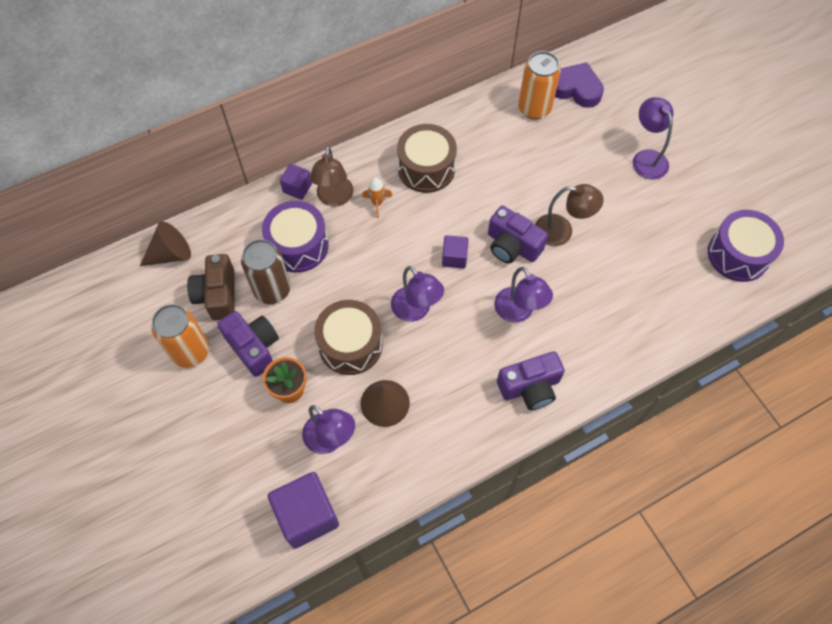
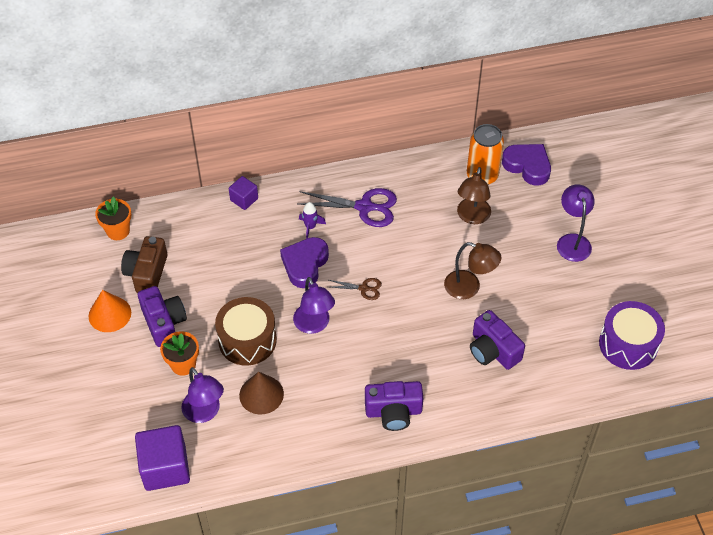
camera: 15 degrees right, 10 degrees down
(171, 254) = (118, 231): brown cone -> orange flower pot
(190, 351) = (110, 314): orange can -> orange cone
(272, 290) = (194, 279): brown can -> none
(298, 245) = (229, 248): purple drum -> none
(334, 198) = (273, 215): brown lamp -> brown lamp (472, 217)
(377, 203) = (310, 227): orange rocket -> purple rocket
(384, 245) = (305, 264): none -> purple heart
(426, 168) = (364, 207): brown drum -> purple scissors
(454, 257) = (363, 288): purple cube -> brown scissors
(512, 246) = (419, 290): purple camera -> purple camera (493, 350)
(518, 312) = (405, 347): purple lamp -> none

